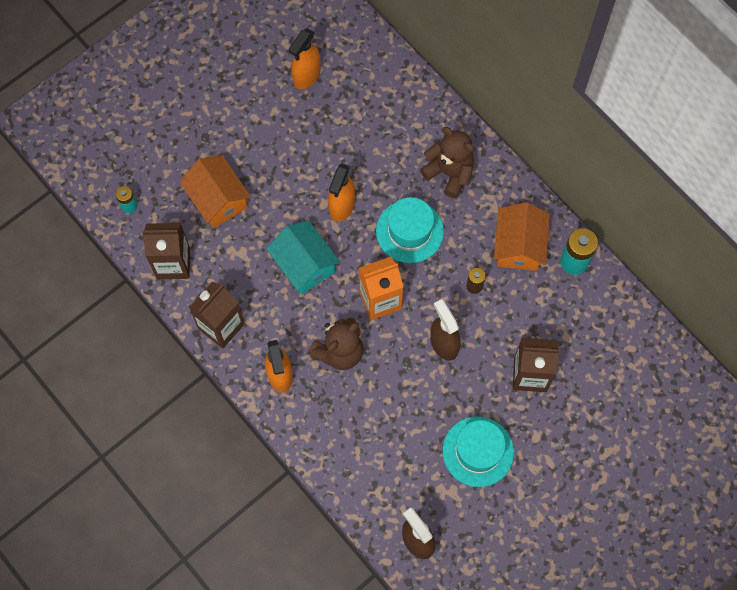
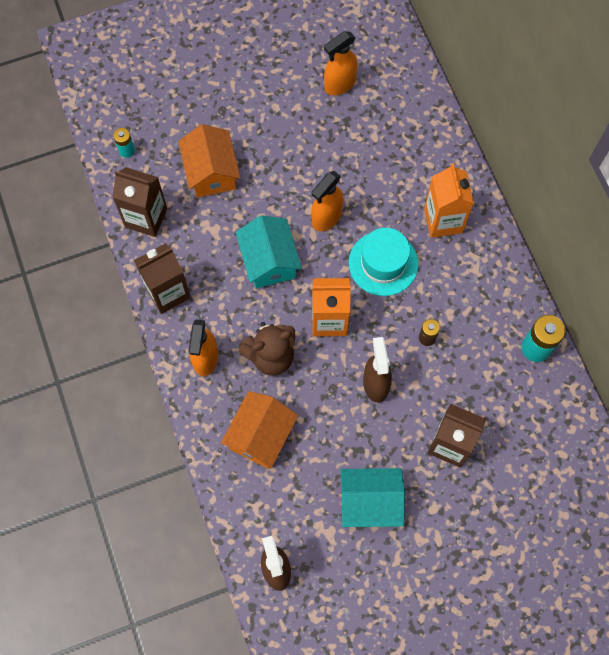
camera: 20 degrees right, 0 degrees up
(449, 173) = (443, 220): brown teddy bear -> orange carton
(478, 451) = (370, 502): turquoise hat -> turquoise house
(518, 246) = (485, 314): orange house -> orange house (260, 435)

